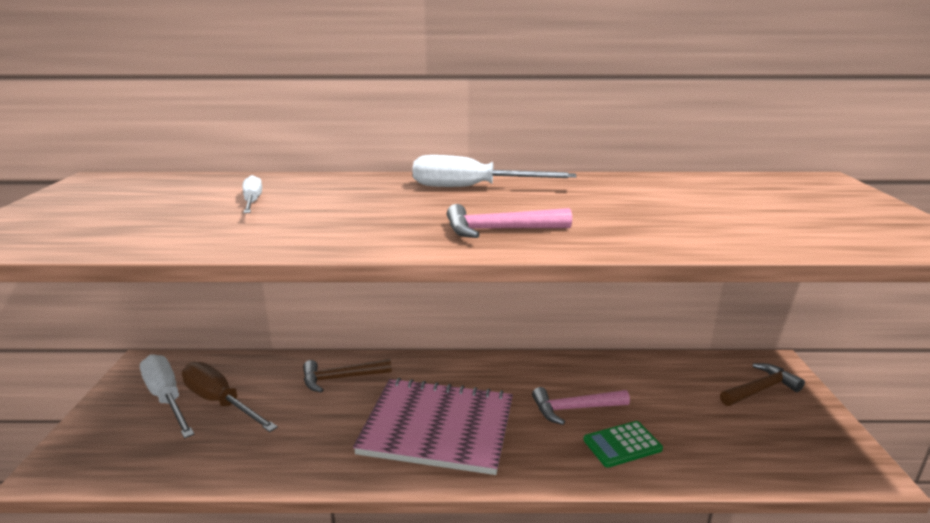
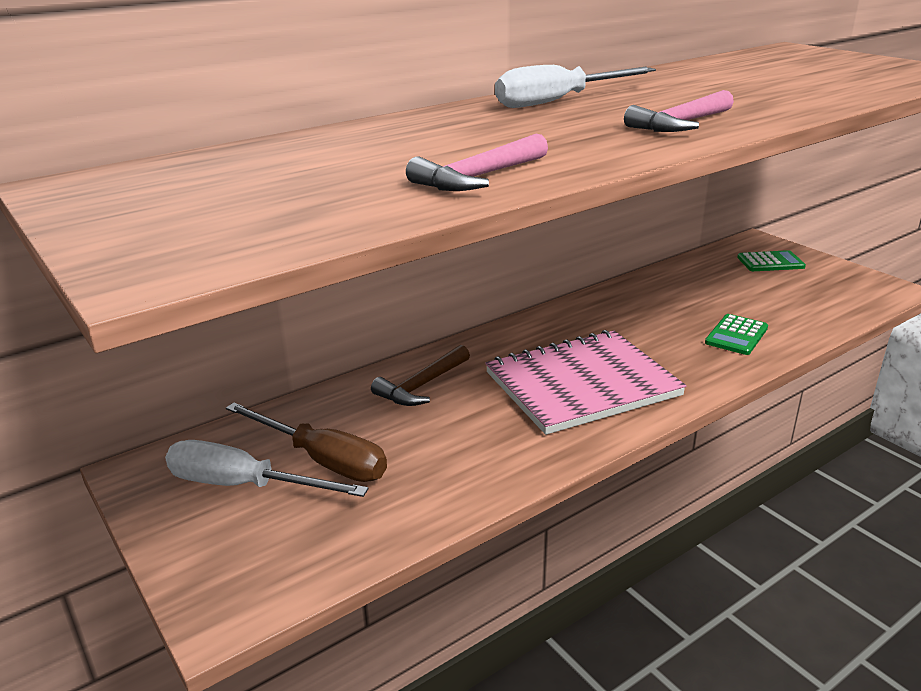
camera: 35 degrees left, 5 degrees up
(220, 402) = (322, 460): brown screwdriver -> brown screwdriver turned 150 degrees counterclockwise
(252, 201) = (377, 156): white screwdriver -> none
(574, 409) = (667, 326): pink hammer -> pink hammer (478, 177)
(760, 389) = (770, 262): brown hammer -> green calculator

